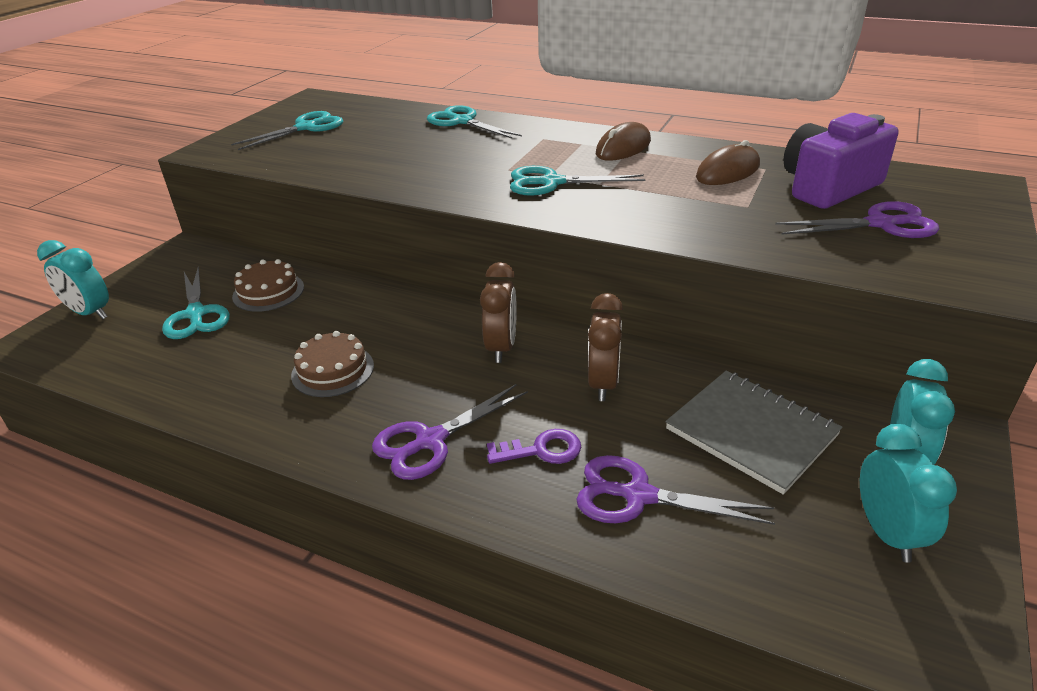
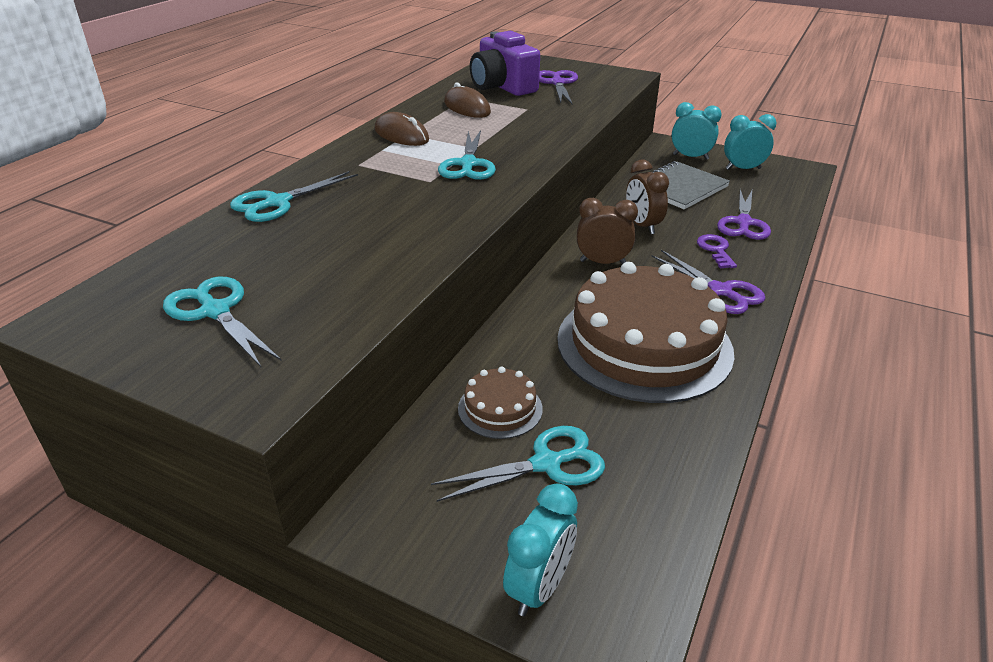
camera: 90 degrees left, 0 degrees up
(333, 370) = (644, 344): brown cake -> brown cake, size x2.29
(603, 384) = (642, 226): brown clock -> brown clock turned 120 degrees counterclockwise

